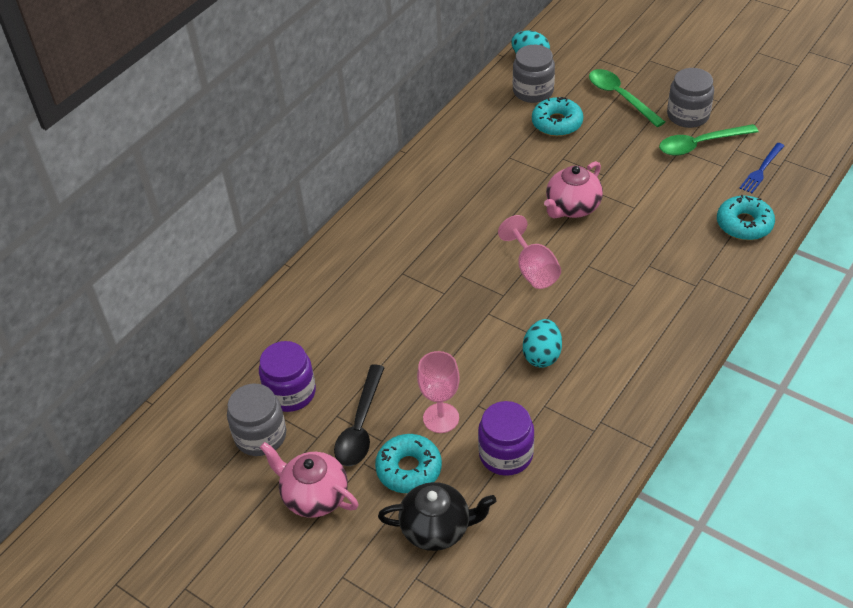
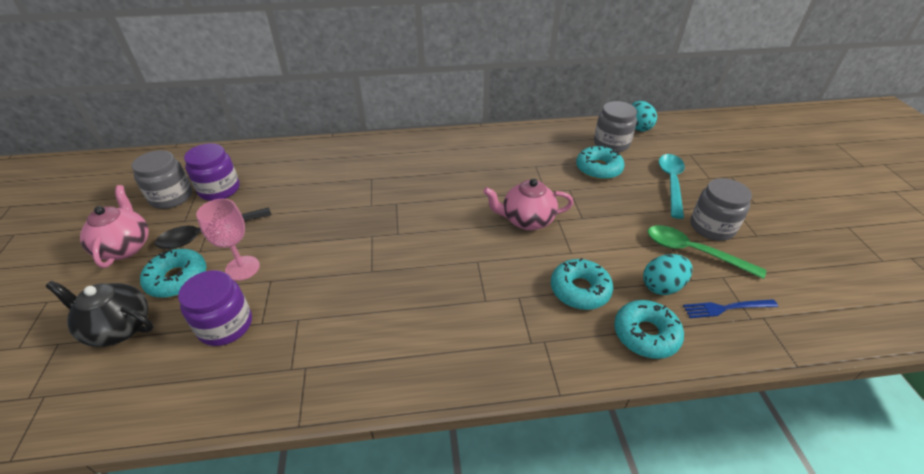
camera: 45 degrees right, 5 degrees down
(437, 528) = (119, 328): black teapot -> black teapot turned 150 degrees clockwise
(533, 270) = (439, 234): pink goblet -> none
(542, 355) = (353, 288): turquoise egg -> turquoise egg (662, 286)
(620, 97) = (671, 183): green spoon -> turquoise spoon
(675, 229) = (580, 290): none -> turquoise donut

